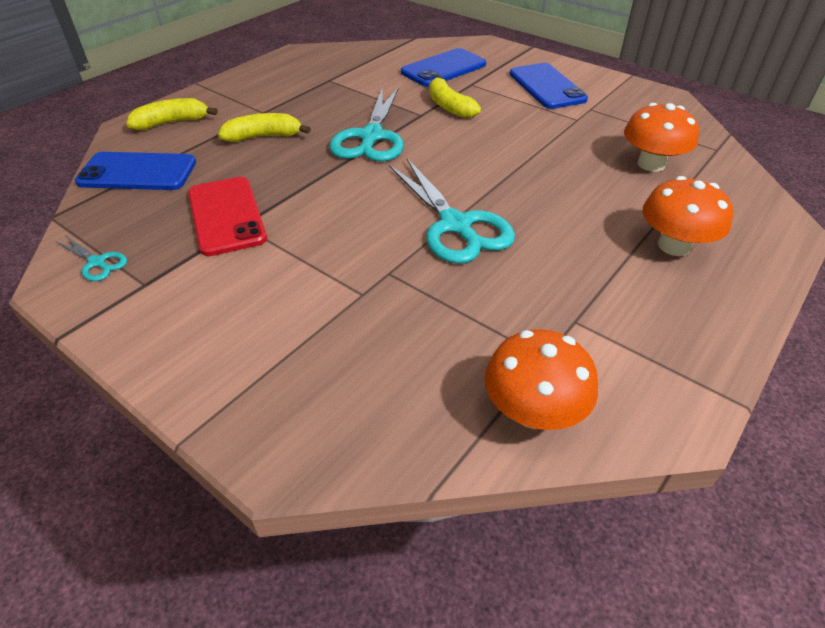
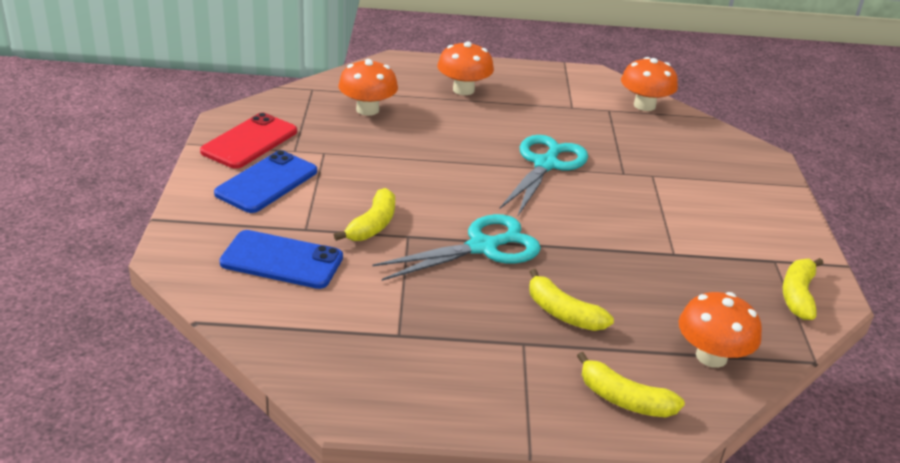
camera: 130 degrees left, 10 degrees down
(97, 263) = (798, 295): turquoise scissors -> yellow banana
(137, 172) = (711, 356): blue phone -> orange mushroom
(226, 216) = (677, 266): red phone -> red phone (249, 141)

